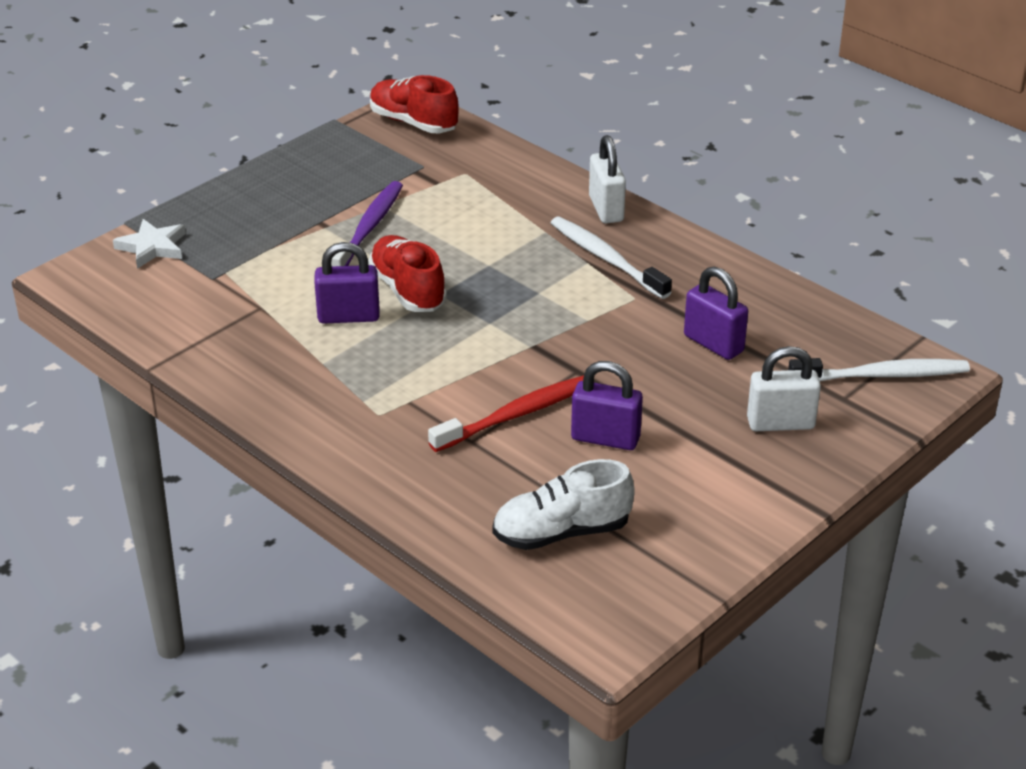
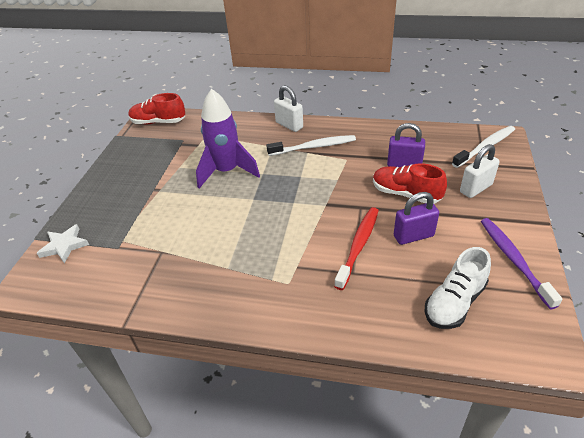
camera: 30 degrees left, 5 degrees up
(348, 316) = (217, 233): purple padlock -> none
(369, 228) = (183, 181): purple toothbrush -> purple toothbrush (514, 260)
(408, 290) = (235, 204): red shoe -> red shoe (405, 194)
(441, 240) = (227, 171): none -> purple rocket
(606, 258) = (314, 147): white toothbrush -> white toothbrush turned 150 degrees clockwise

